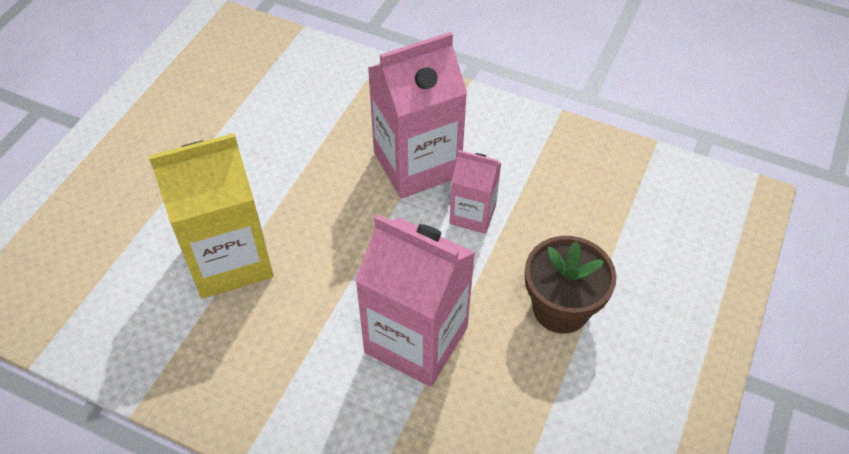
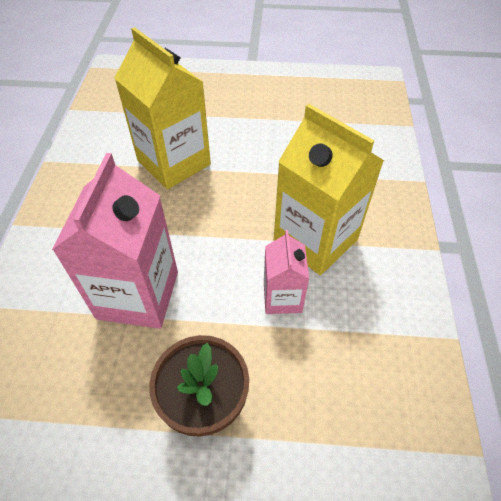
camera: 70 degrees right, 0 degrees up
(417, 164) = (315, 240): pink carton -> yellow carton

